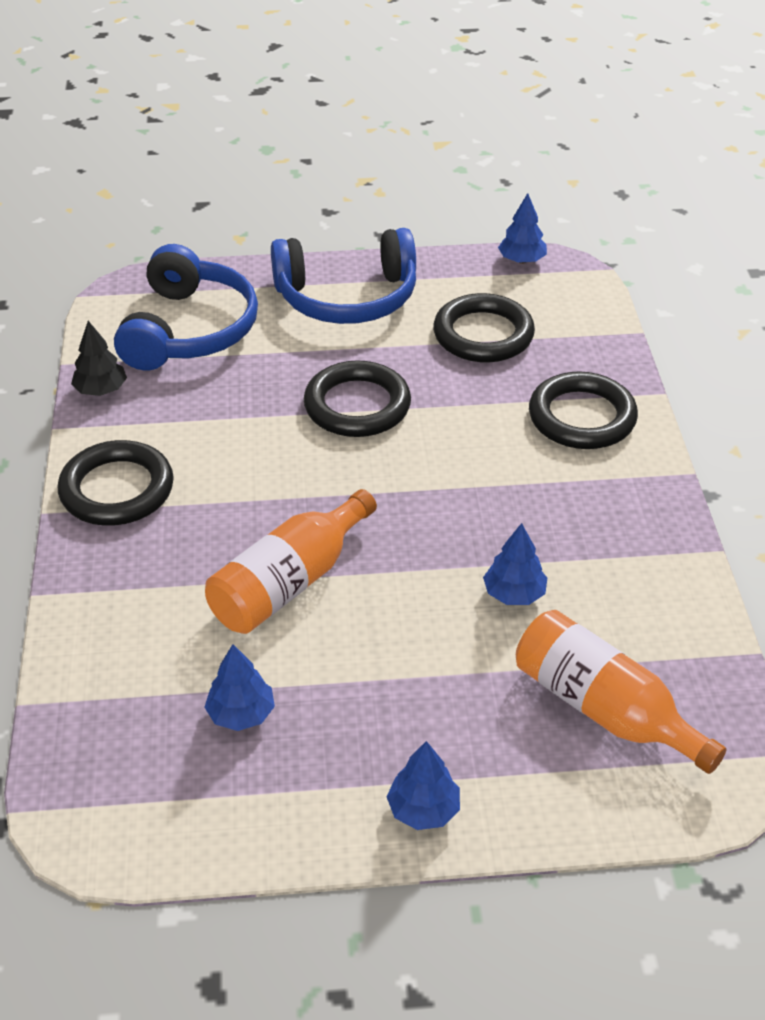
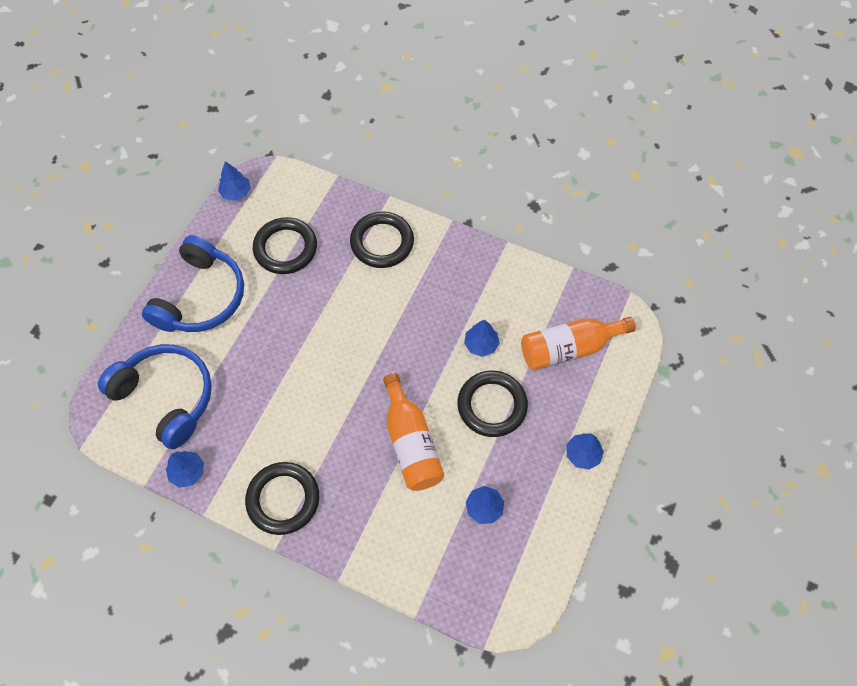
camera: 60 degrees left, 20 degrees up
(101, 390) = (187, 472): black tree -> blue tree
(357, 405) = (299, 341): black ring -> black ring (492, 405)

